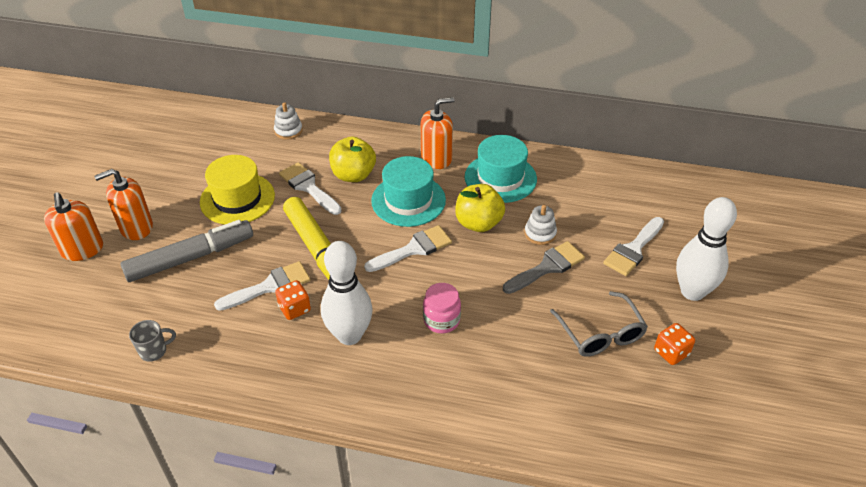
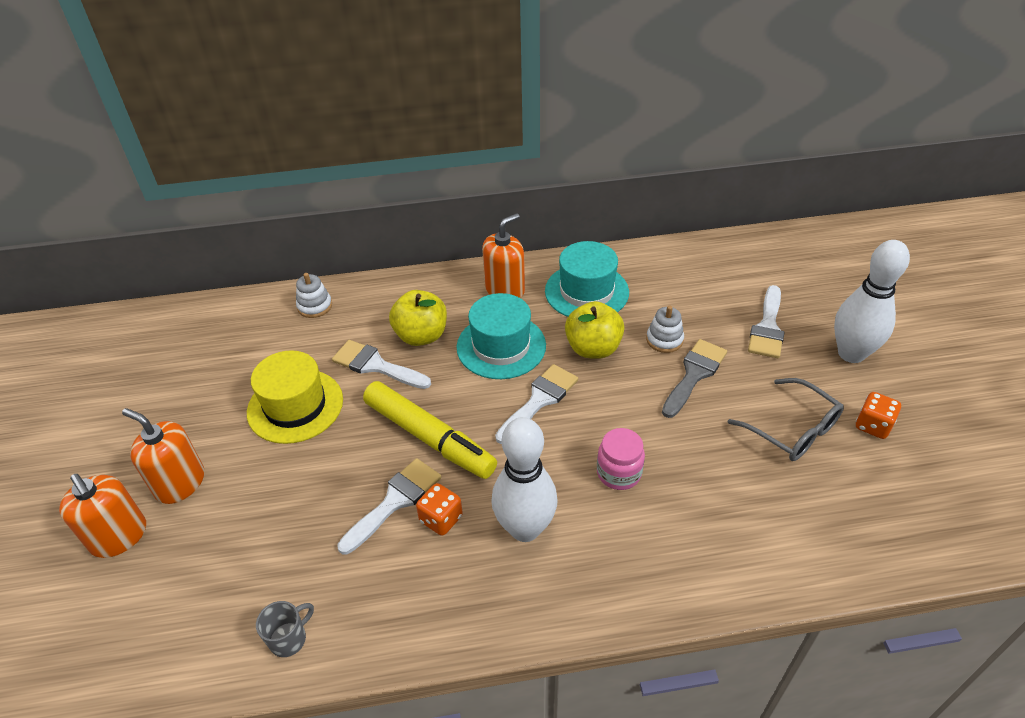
camera: 20 degrees left, 0 degrees up
(136, 227) = (180, 483): orange soap dispenser -> orange soap dispenser turned 75 degrees clockwise
(190, 258) = (274, 499): grey marker -> none

